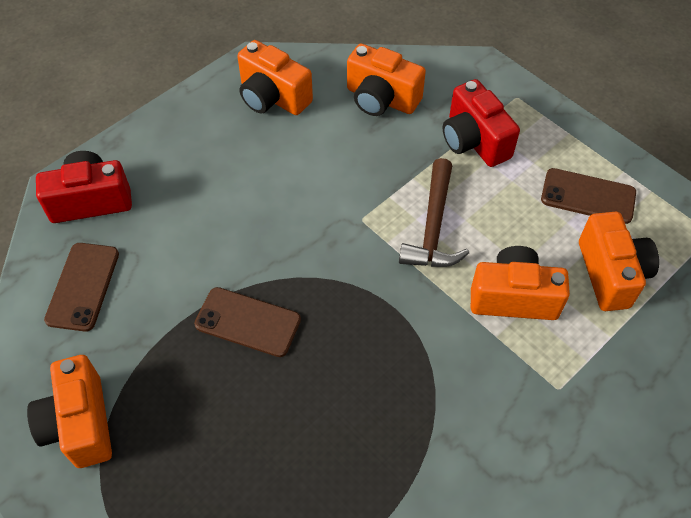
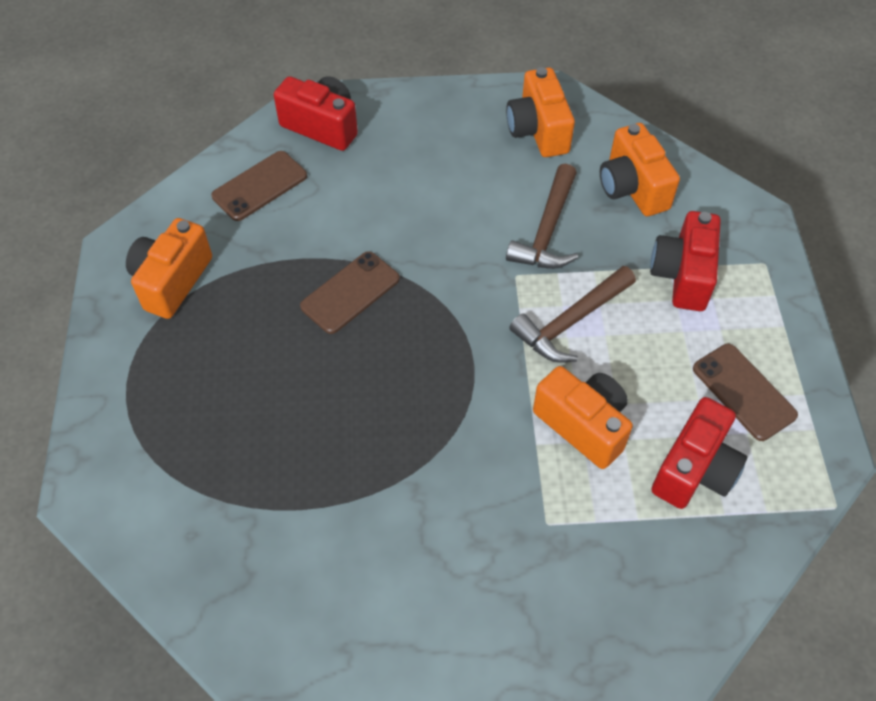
camera: 40 degrees right, 0 degrees up
(248, 322) = (350, 292): brown phone -> brown phone turned 75 degrees clockwise
(352, 170) = (547, 231): none -> brown hammer
(611, 274) = (694, 470): orange camera -> red camera

